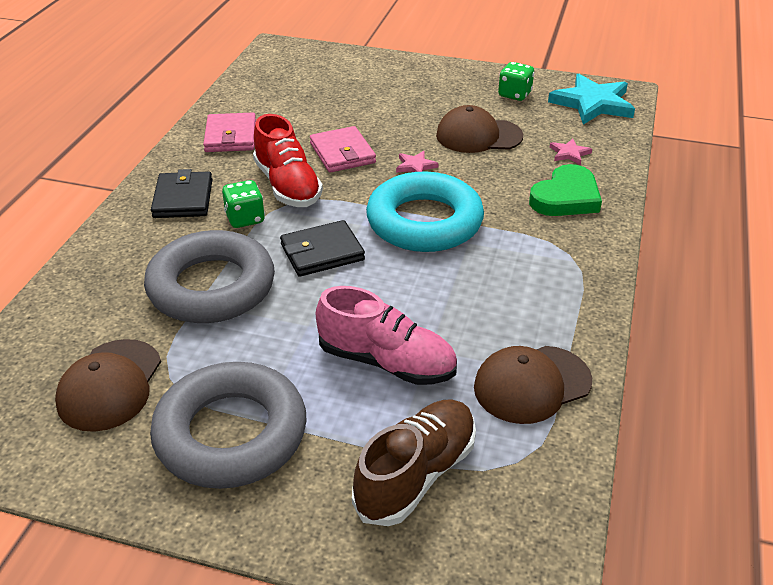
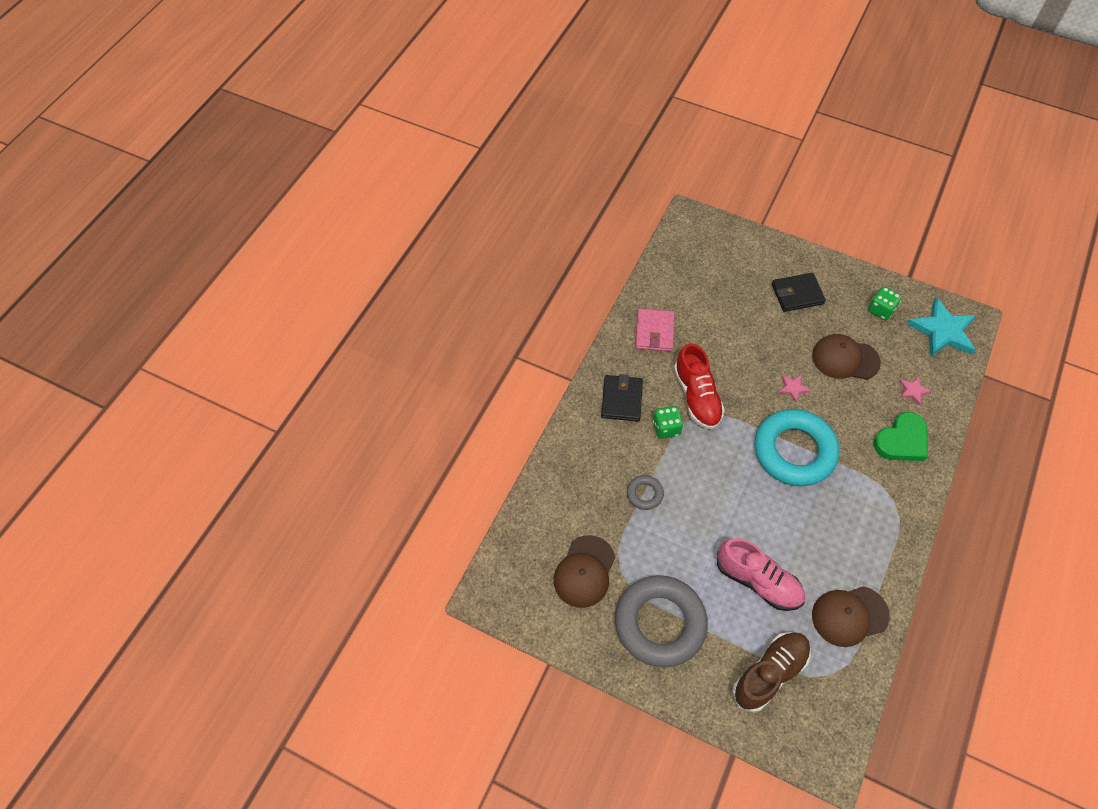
camera: 10 degrees right, 20 degrees up
(211, 287) = (644, 494): grey ring -> grey ring, size x0.43
(322, 252) = (720, 472): black wallet -> black wallet (797, 294)
(342, 153) = (738, 365): pink wallet -> none

